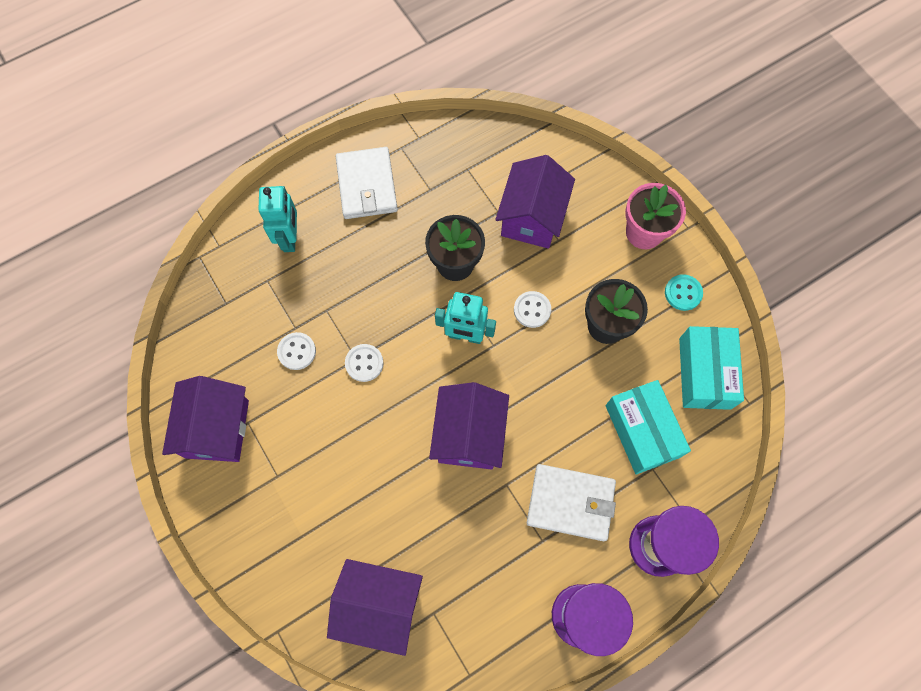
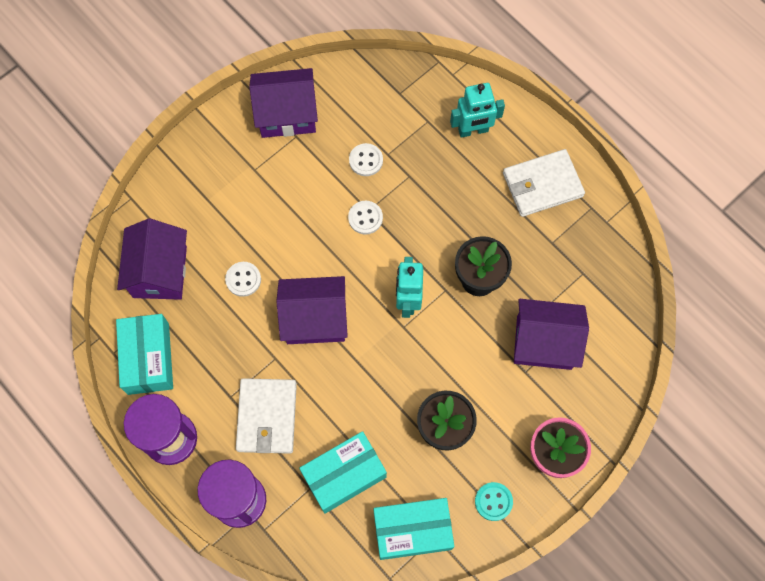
camera: 80 degrees right, 0 degrees up
(483, 632) = (148, 358): none -> turquoise box
(532, 310) = (446, 357): white button -> white button (243, 279)

